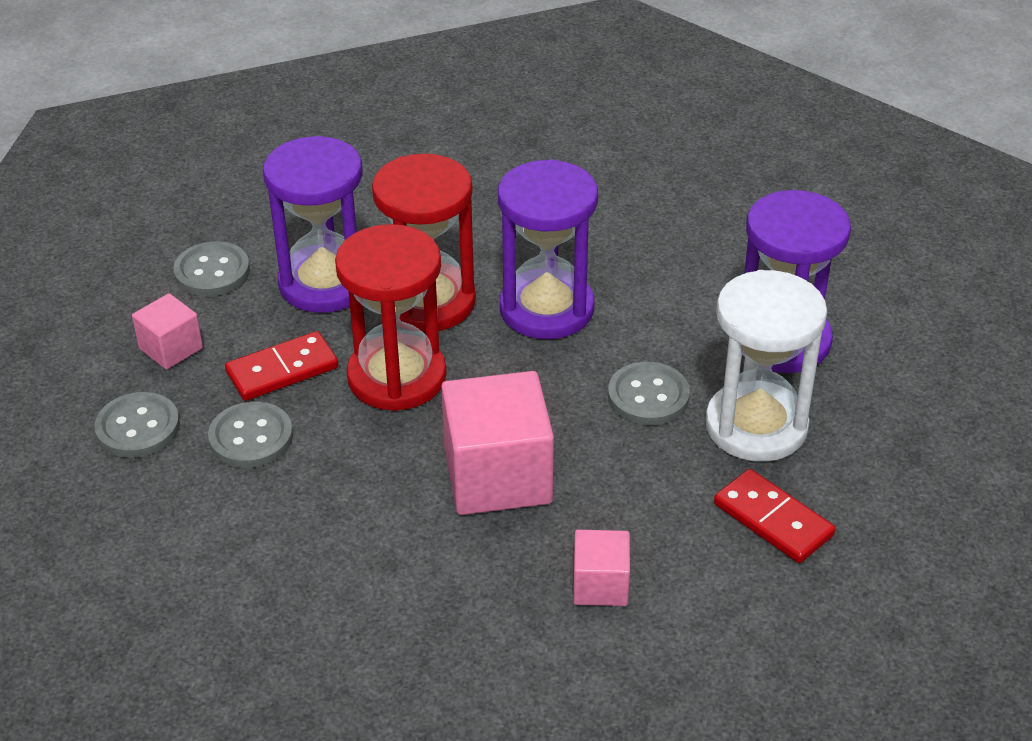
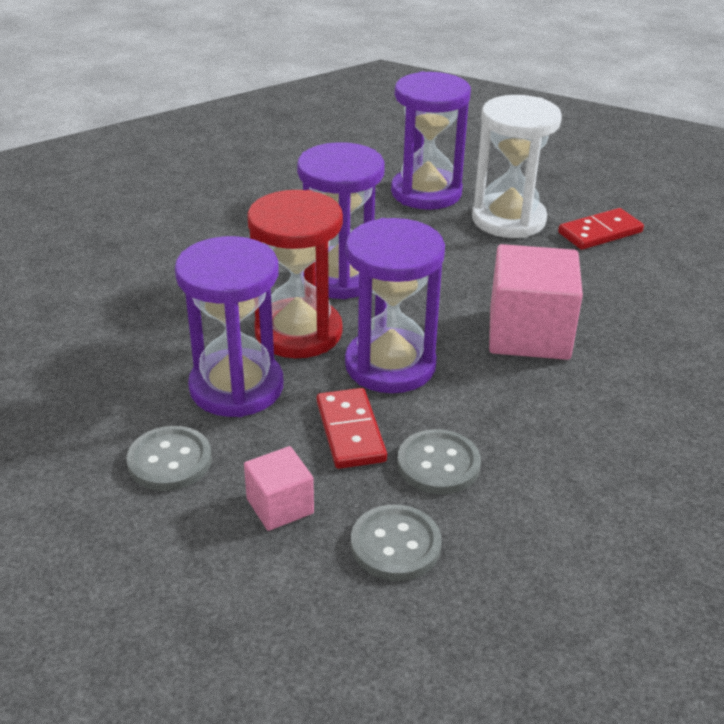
camera: 75 degrees left, 5 degrees down
(397, 377) = (390, 365): red hourglass -> purple hourglass
(600, 585) = (652, 309): pink cube -> none
(648, 396) = (462, 253): grey button -> none

